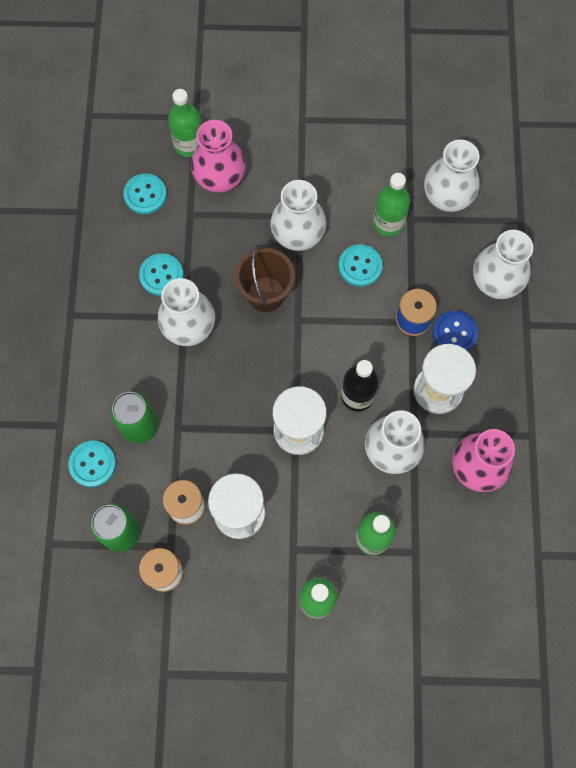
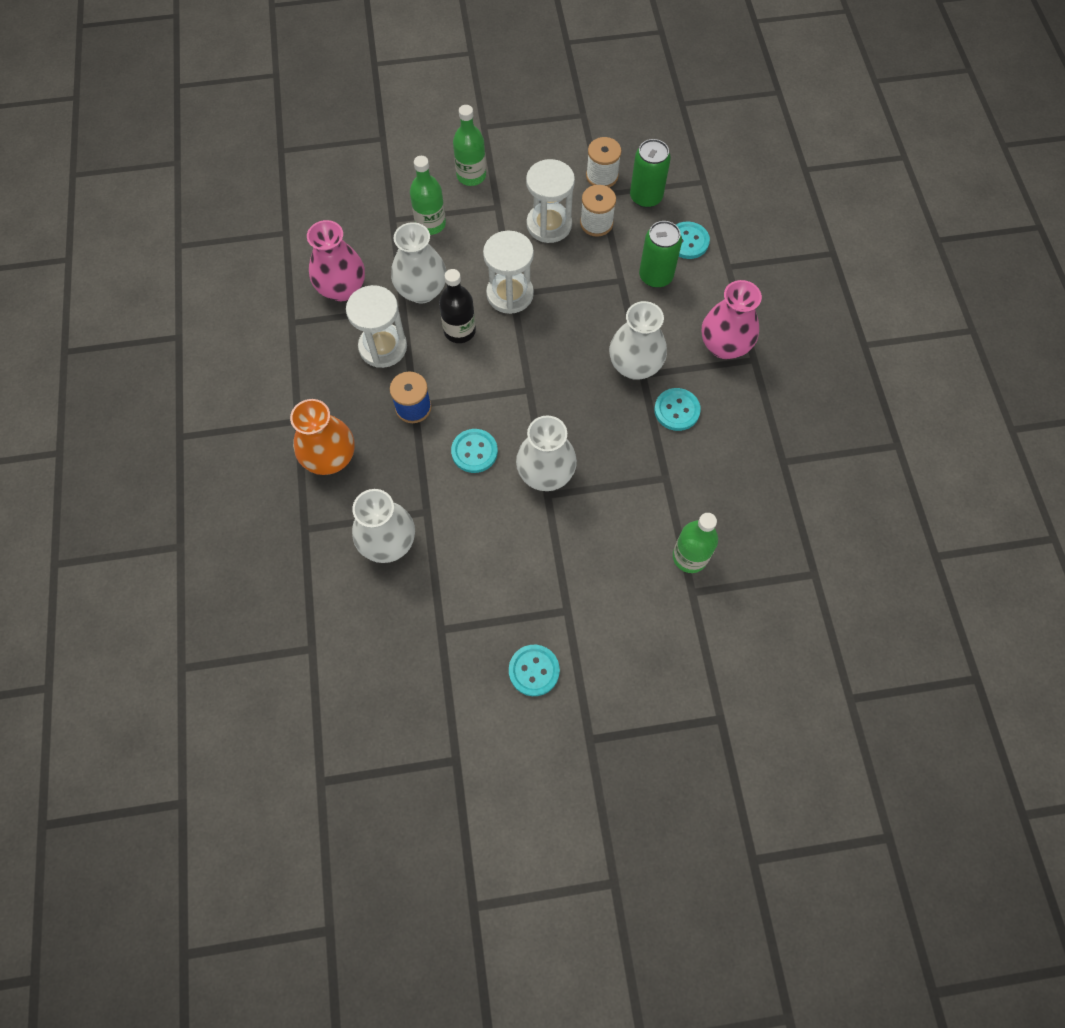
camera: 170 degrees right, 5 degrees down
(145, 195) = (720, 491): turquoise button -> turquoise button (534, 670)
(220, 178) = (644, 522): pink vase -> pink vase (724, 346)
(265, 294) = (566, 409): brown bucket -> none
(388, 223) = (450, 503): green bottle -> none
(454, 333) = (370, 401): blue button -> none
(495, 282) = (330, 458): white vase -> orange vase

